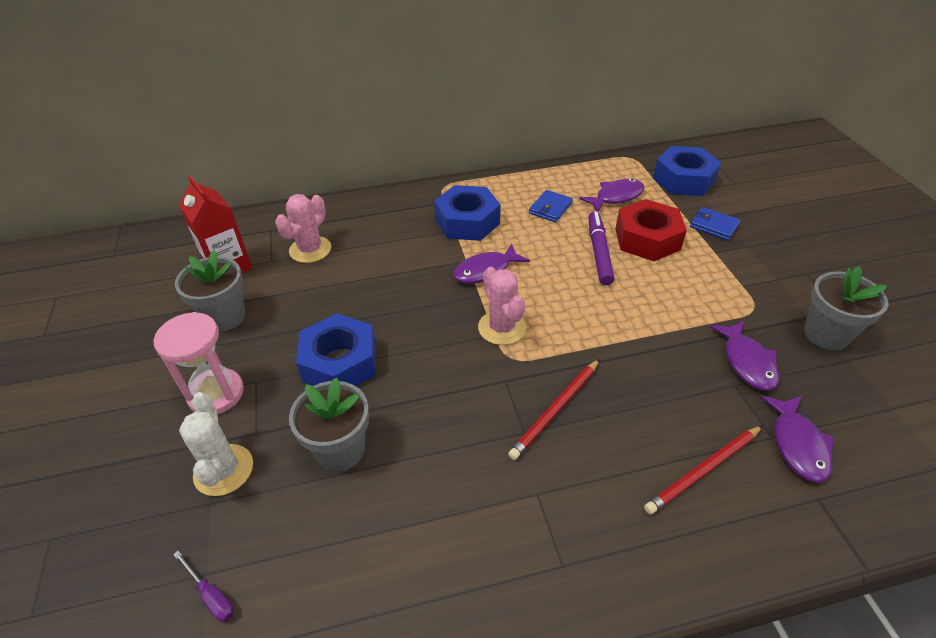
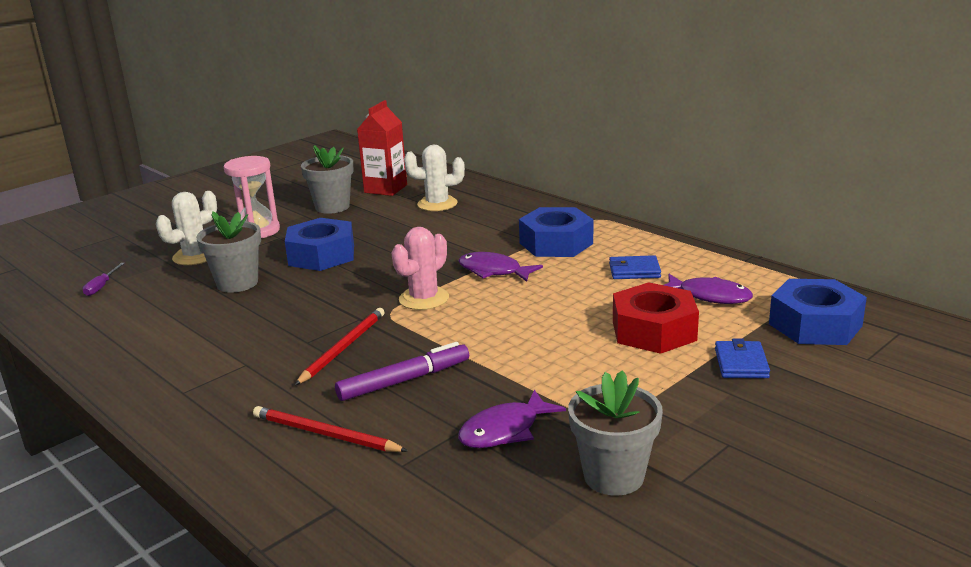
camera: 60 degrees right, 20 degrees down
(310, 250) = (437, 204): pink cactus -> white cactus
(556, 410) = (343, 348): red pencil -> red pencil turned 105 degrees clockwise
(599, 252) = (592, 312): purple marker -> purple marker (404, 380)
(797, 444) = (403, 483): purple fish -> none

